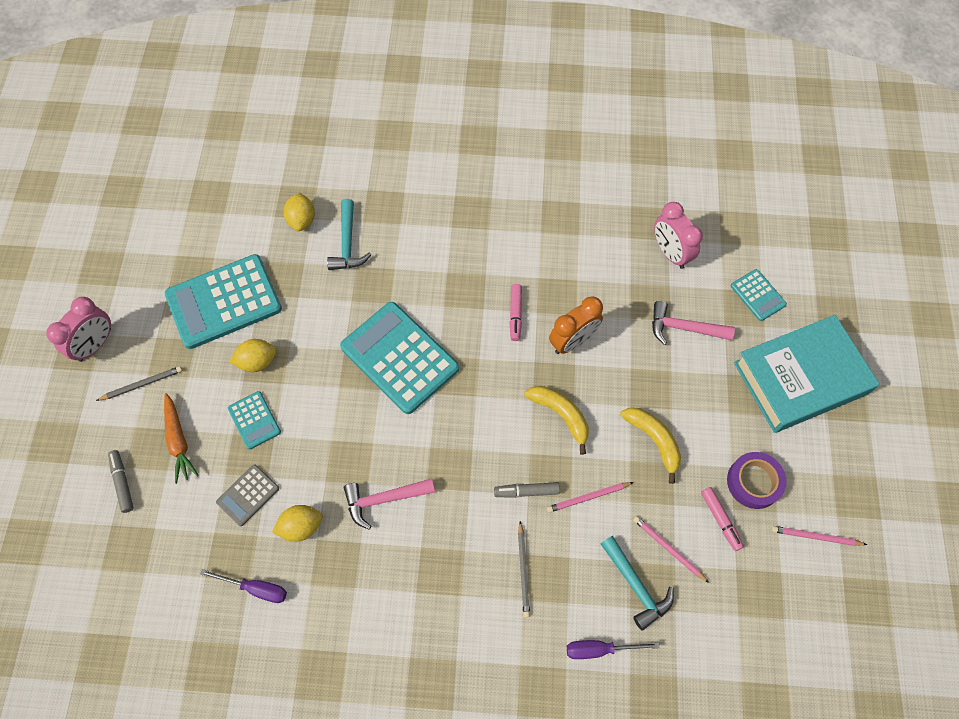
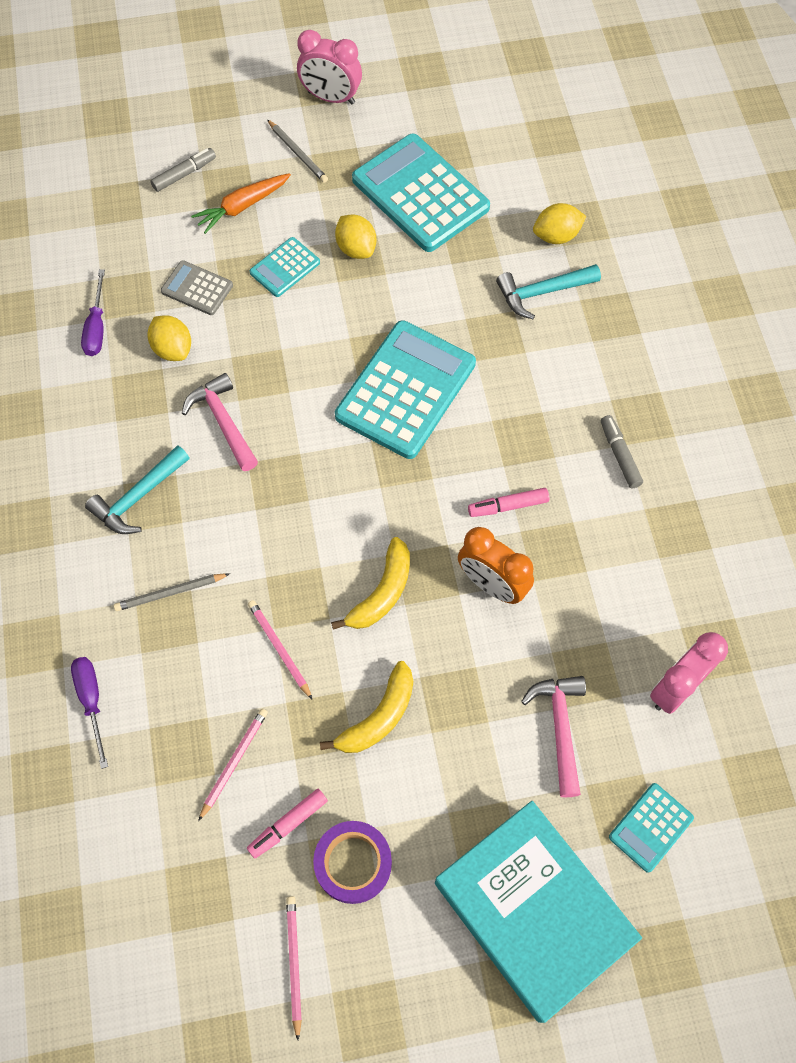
camera: 75 degrees right, 0 degrees up
(526, 491) = (269, 574): grey marker -> grey marker (619, 455)
(636, 586) = (177, 730): turquoise hammer -> turquoise hammer (138, 497)

